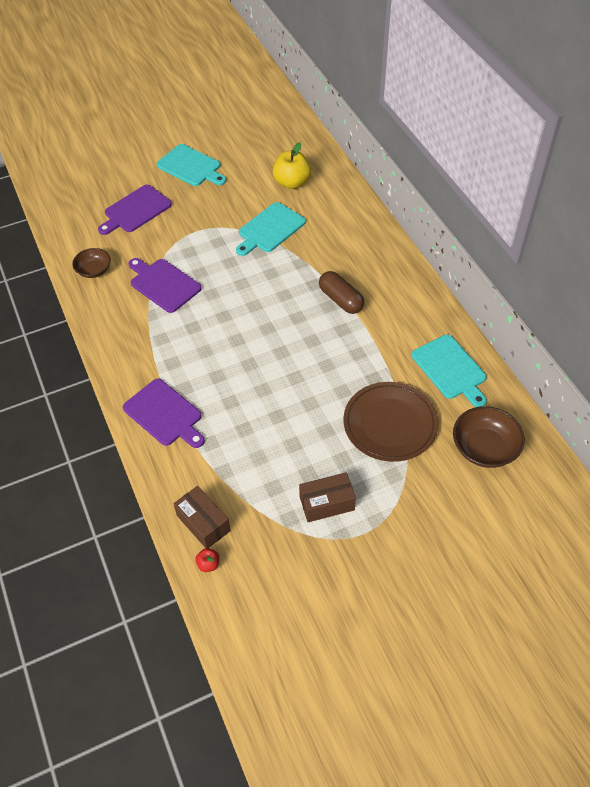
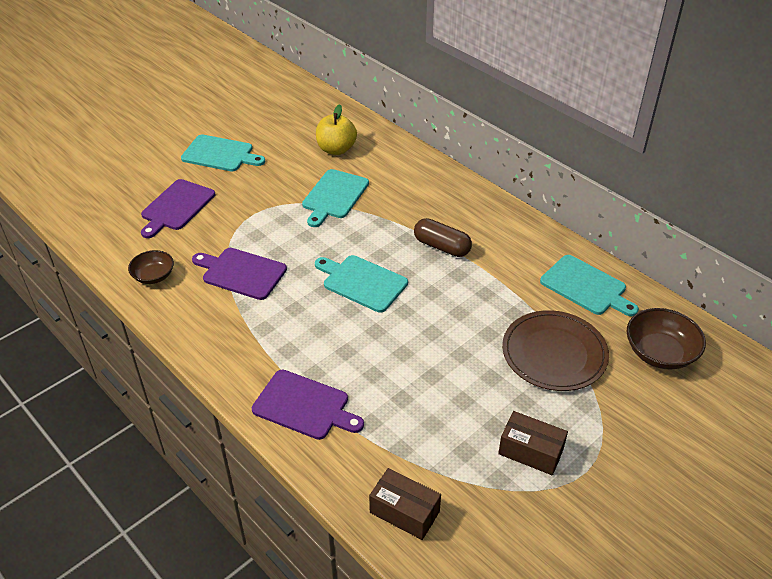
camera: 20 degrees left, 10 degrees down
(208, 564) = (432, 556): red apple -> none
(257, 317) = (362, 282): none -> turquoise cutting board
(327, 503) = (530, 451): brown box -> brown box turned 60 degrees clockwise

